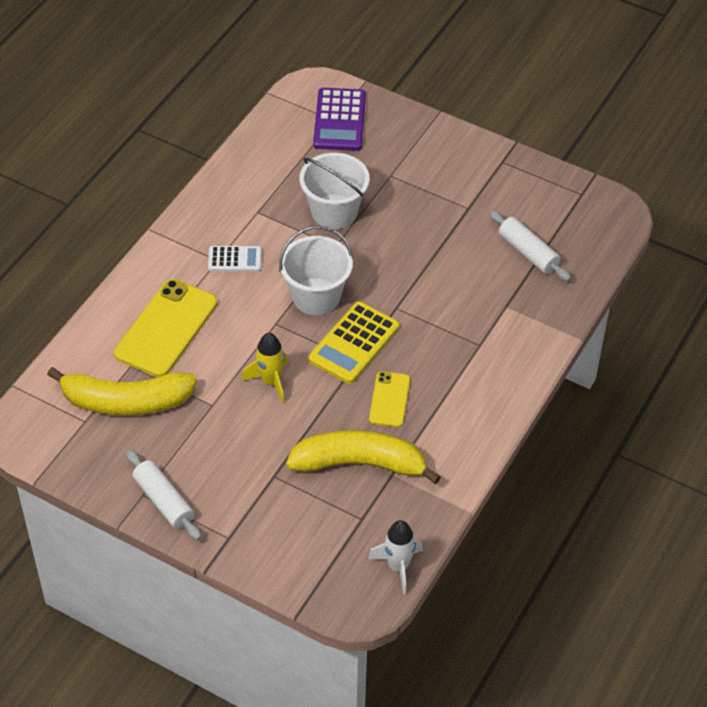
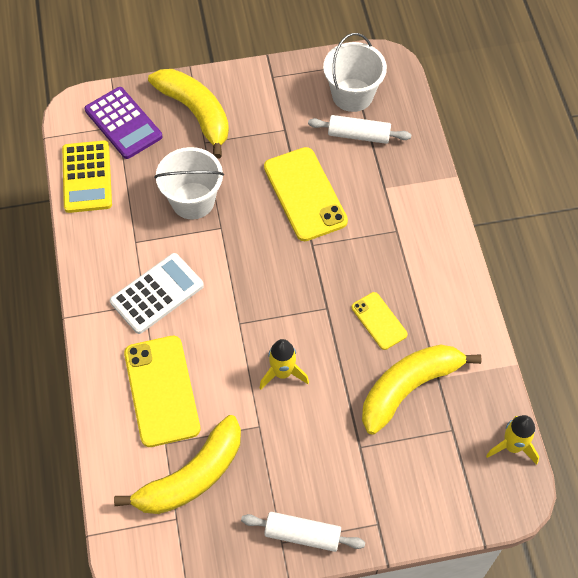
camera: 40 degrees left, 10 degrees up
(234, 259) = (157, 294): white calculator -> white calculator, size x1.66
(316, 296) = (247, 279): white bucket -> white bucket (352, 95)
(354, 343) = (311, 296): yellow calculator -> yellow calculator (87, 177)
(398, 567) = (512, 446): white rocket -> yellow rocket
(407, 149) = (196, 113): none -> yellow banana
(432, 267) = (305, 194): none -> yellow phone

